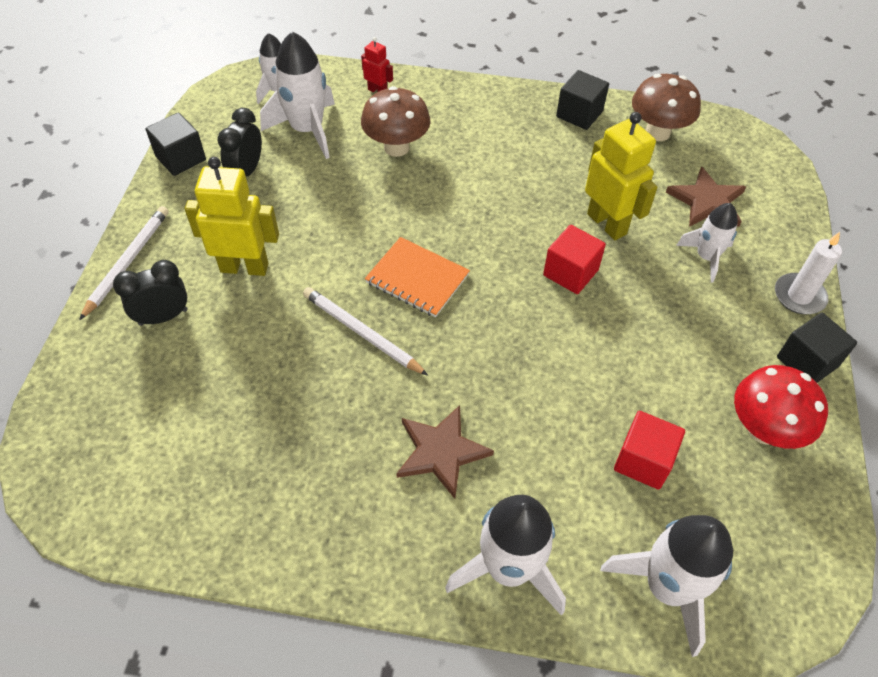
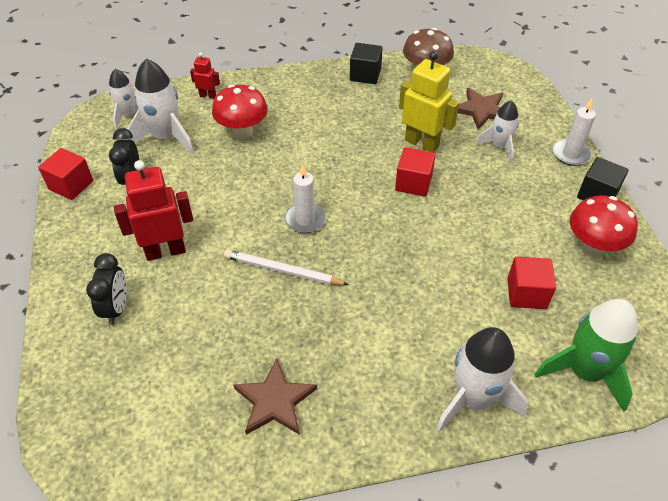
camera: 20 degrees left, 5 degrees down
(127, 262) = (65, 276): white pencil -> none
(163, 317) = (116, 308): black clock -> black clock turned 135 degrees clockwise
(181, 158) = (71, 185): black cube -> red cube
(244, 267) = (165, 251): yellow robot -> red robot
(396, 147) = (242, 132): brown mushroom -> red mushroom
(417, 278) = (305, 220): orange notebook -> white candle
(441, 452) = (384, 335): brown star -> brown star (275, 400)
(667, 587) = (584, 371): white rocket -> green rocket

